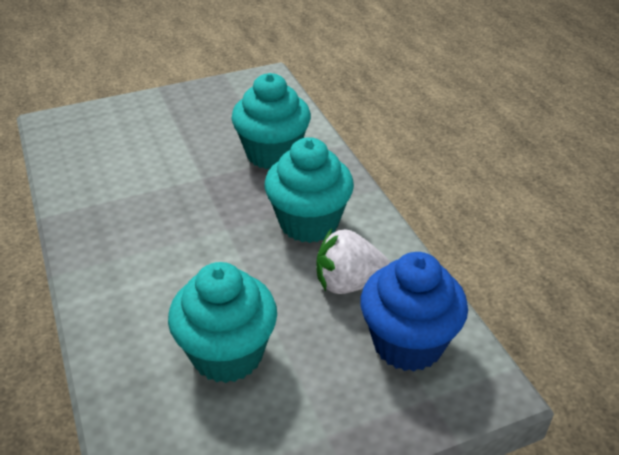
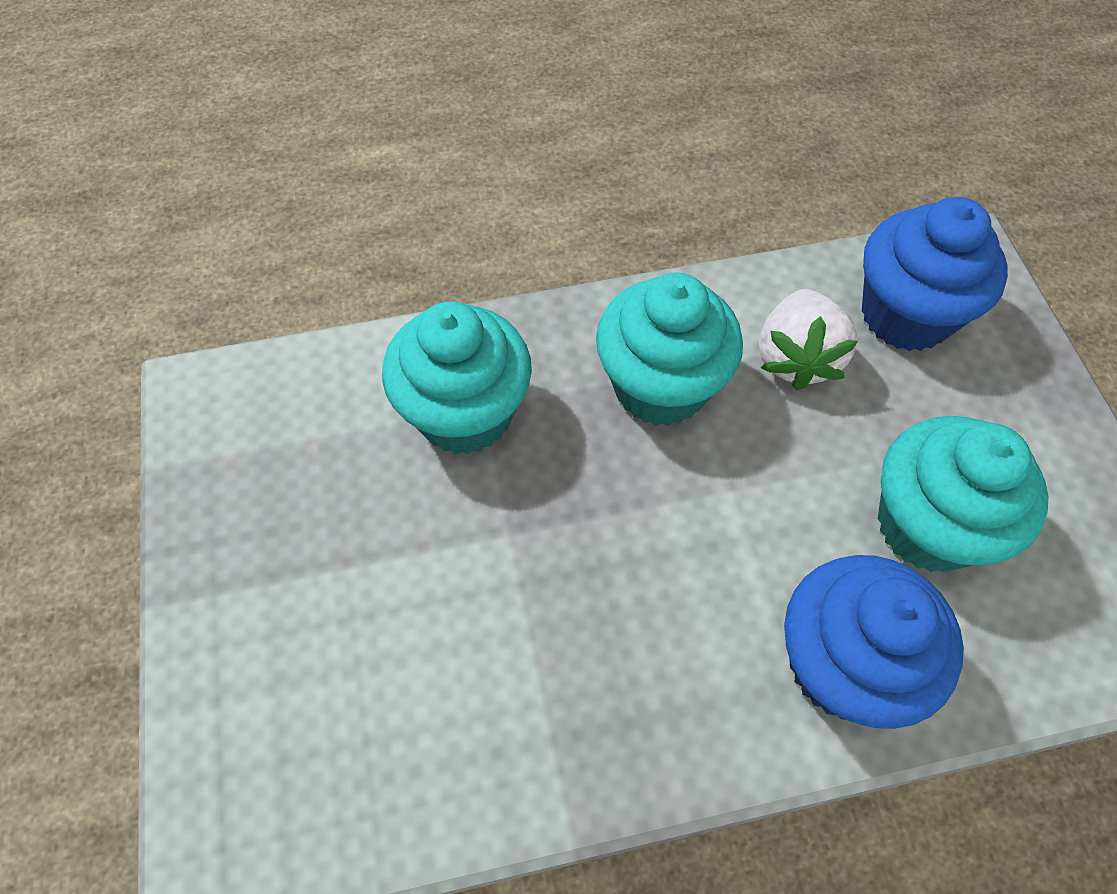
camera: 80 degrees left, 20 degrees up
(129, 312) = (843, 664): none -> blue cupcake

